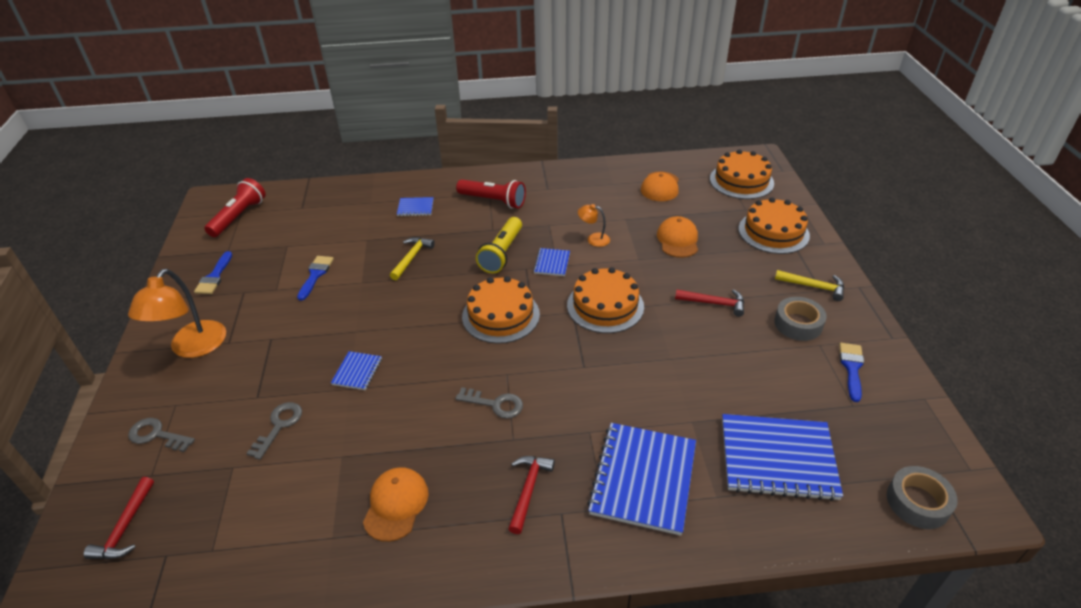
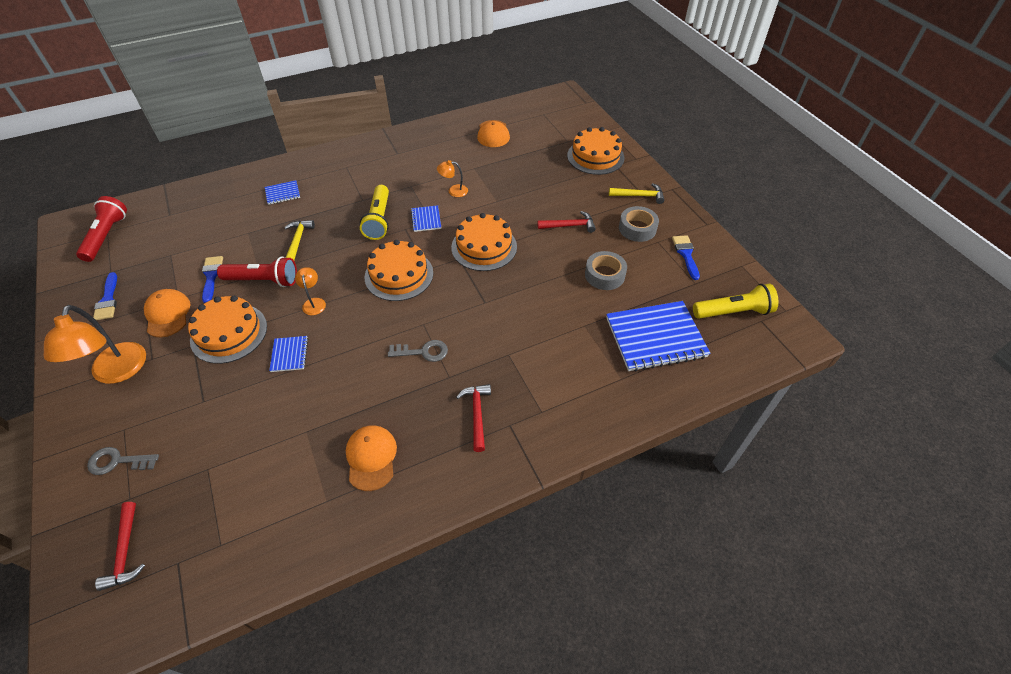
camera: 20 degrees left, 10 degrees up
(279, 426) = (236, 421): grey key -> none
(402, 324) = (314, 302): none -> orange lamp
(493, 201) = (353, 173): red flashlight -> red flashlight (263, 280)
(643, 479) = (563, 380): blue notebook -> none
(678, 240) = (523, 178): orange cap -> orange cap (168, 314)
(741, 181) = (557, 117): orange cake -> orange cake (229, 333)
(894, 453) = (733, 312): none -> yellow flashlight
(917, 502) = (759, 343): grey tape -> grey tape (604, 275)

